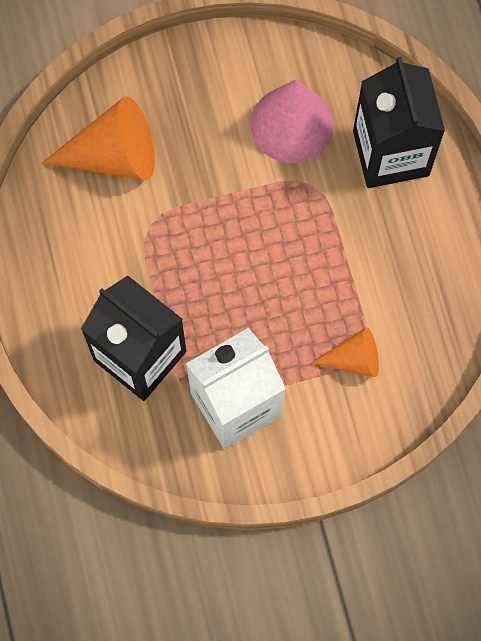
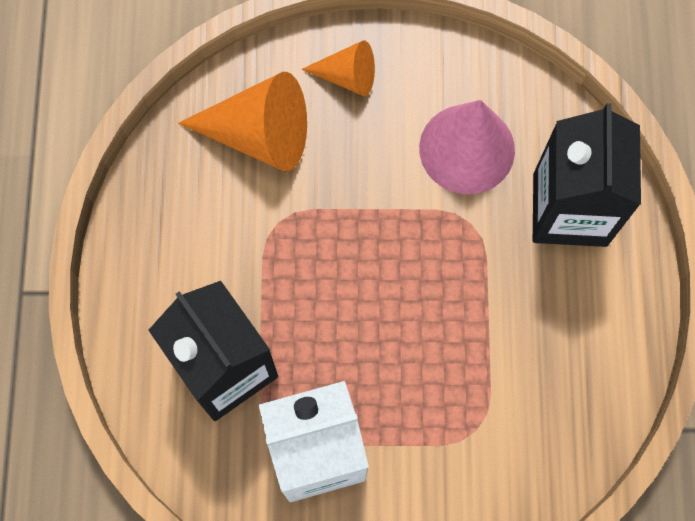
camera: 15 degrees right, 0 degrees up
(353, 359) = (465, 436): orange cone -> orange cone (347, 76)

